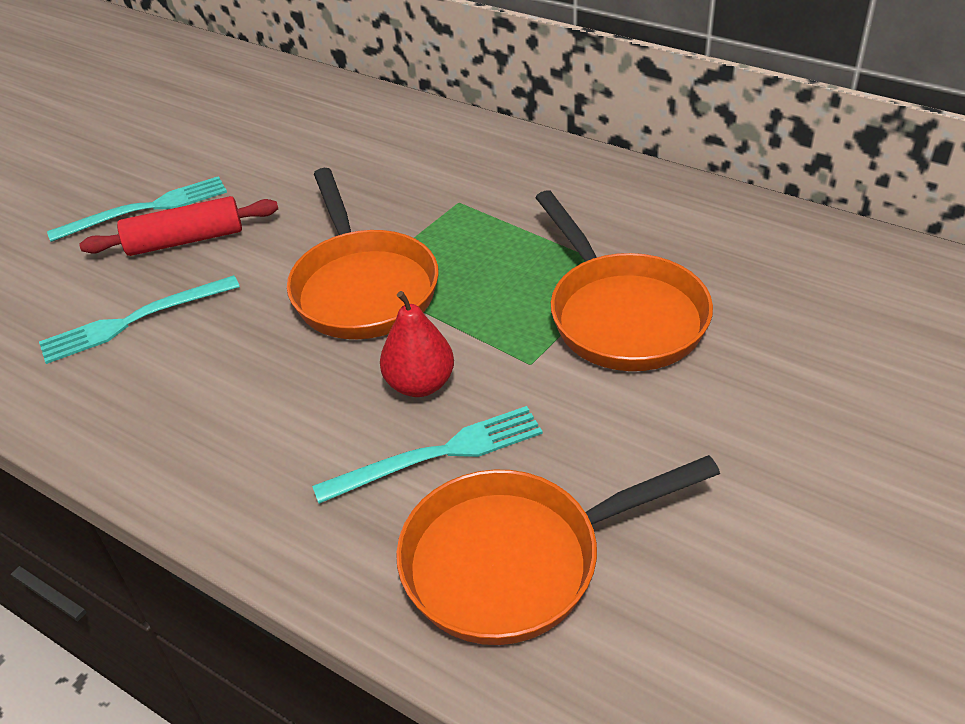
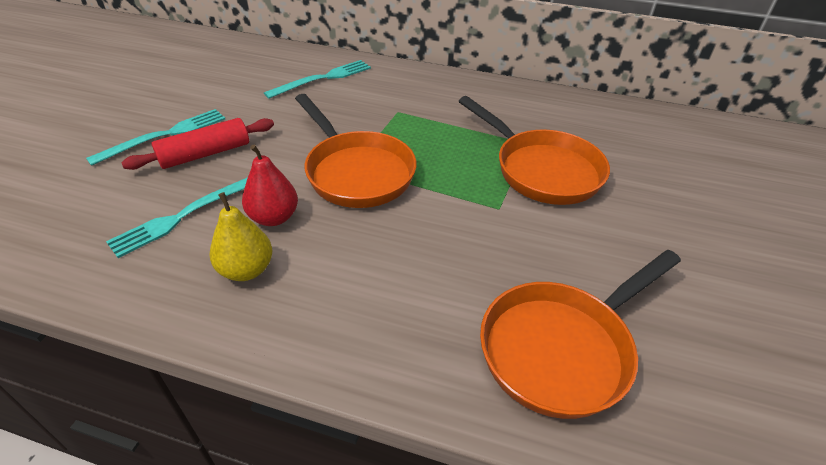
camera: 20 degrees left, 0 degrees up
(180, 399) = (246, 270): none -> yellow pear
(420, 384) = (429, 232): red pear -> red pear (274, 217)
(437, 454) = (467, 280): turquoise fork -> turquoise fork (323, 78)

